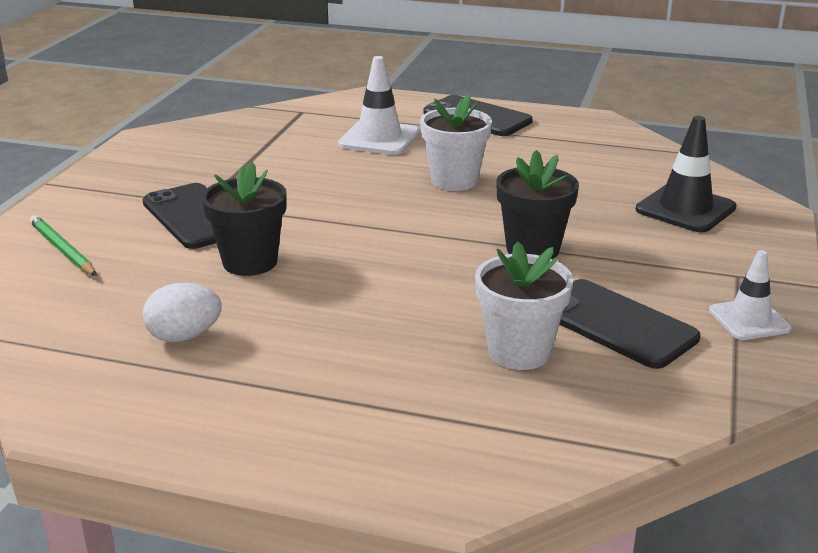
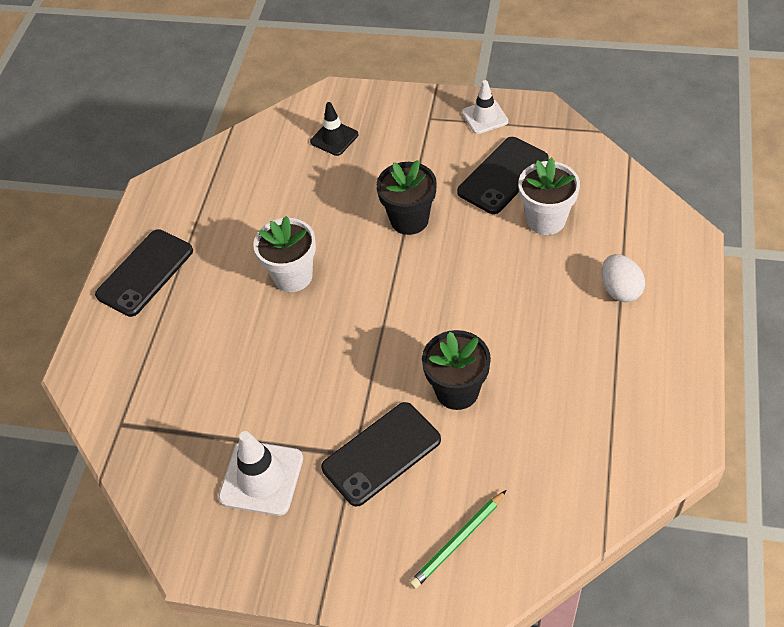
camera: 90 degrees left, 25 degrees up
(184, 336) = (572, 405): white egg -> white egg (620, 290)
(379, 139) = (199, 343): white traffic cone -> white traffic cone (261, 478)
(685, 209) = (334, 138): black traffic cone -> black traffic cone, size x0.66

